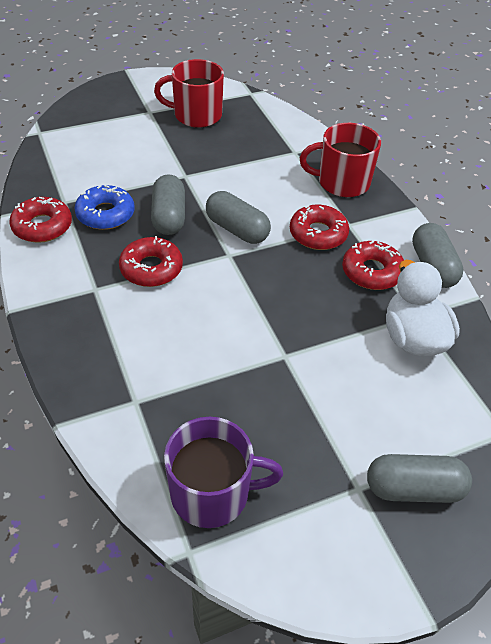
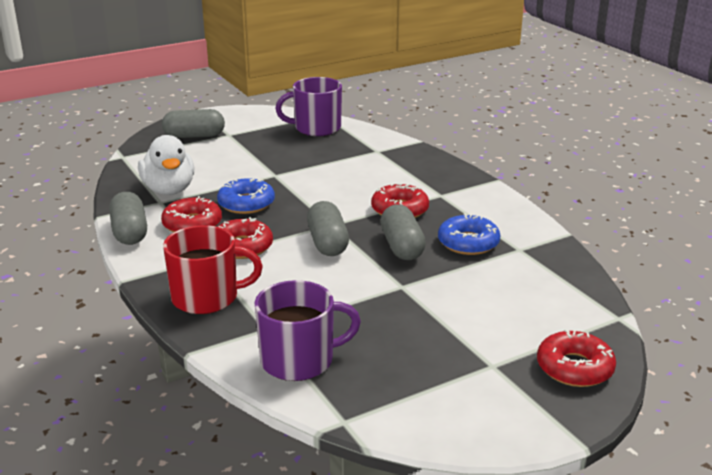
camera: 175 degrees right, 20 degrees down
(42, 226) = (522, 228): red donut -> red donut (574, 368)
(196, 115) = (419, 367): red mug -> none
(237, 229) = (327, 243): grey capsule -> grey capsule turned 45 degrees clockwise
(273, 128) = (299, 360): none -> purple mug
(318, 299) = (246, 203): none -> blue donut

